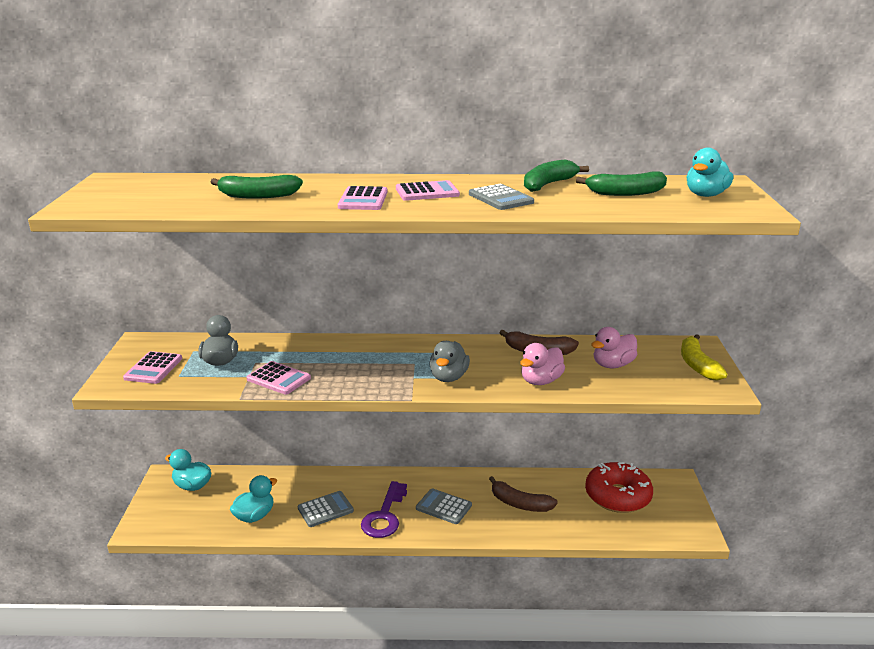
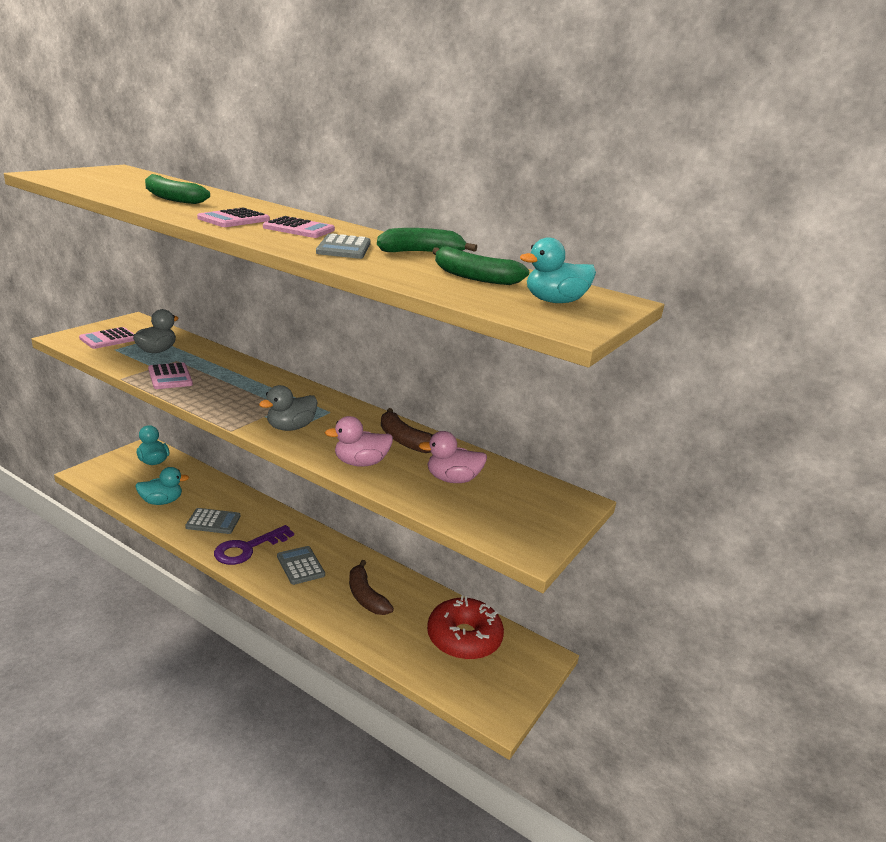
camera: 30 degrees right, 0 degrees up
(697, 365) = (540, 516): yellow banana -> none

